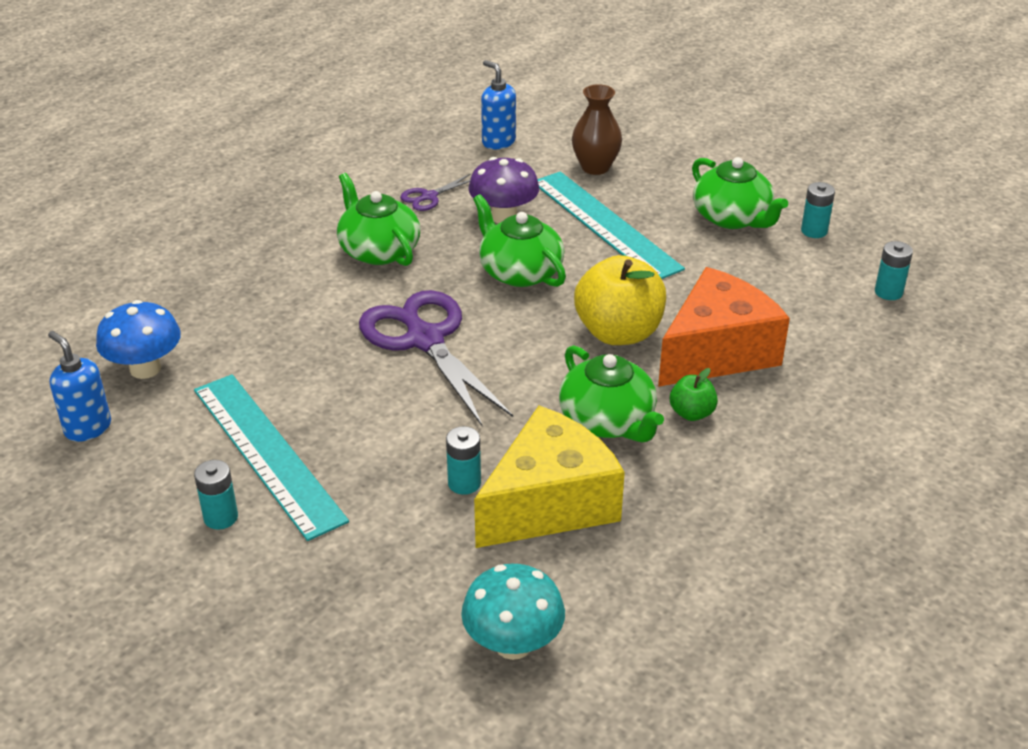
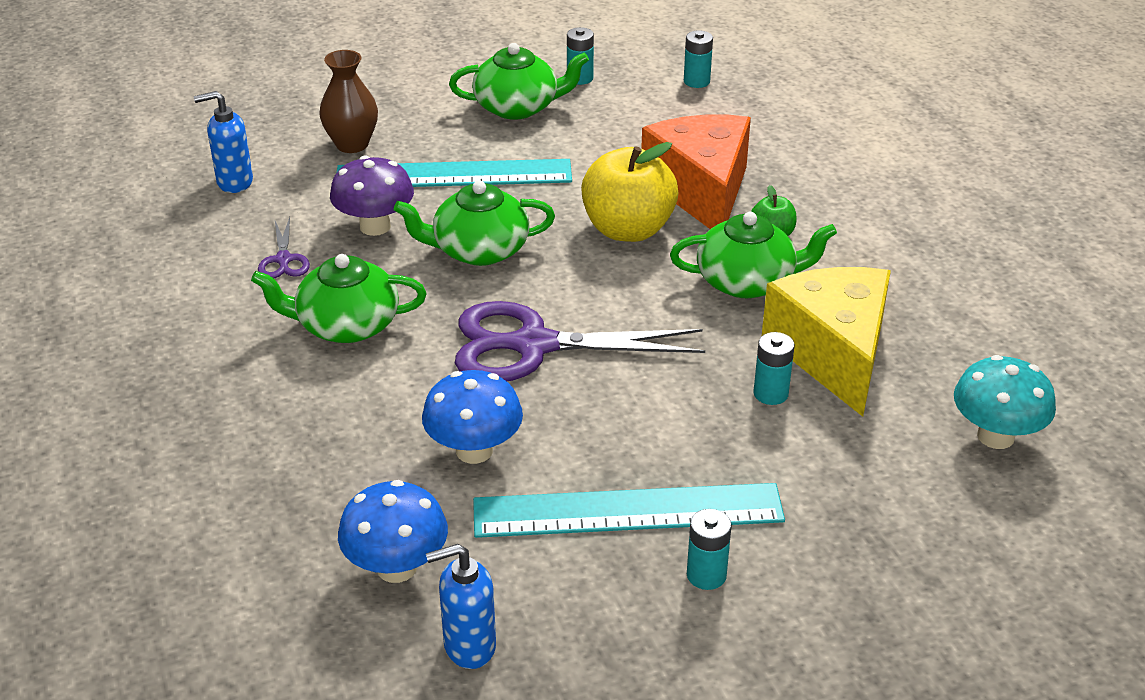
camera: 60 degrees left, 0 degrees up
(284, 357) = (474, 450): none -> blue mushroom

